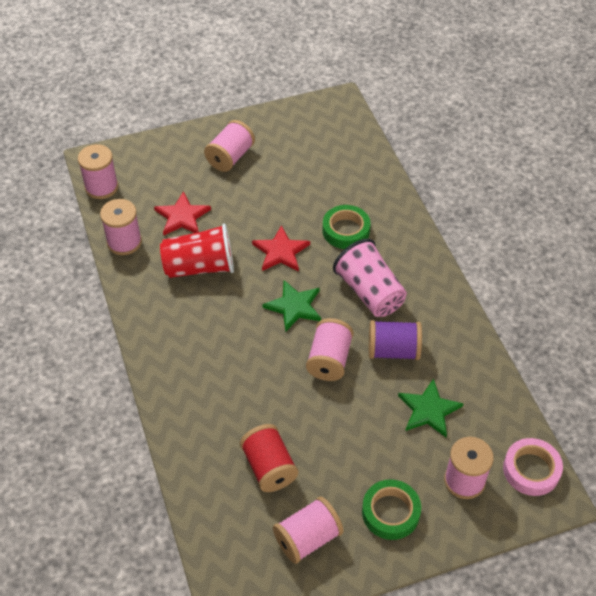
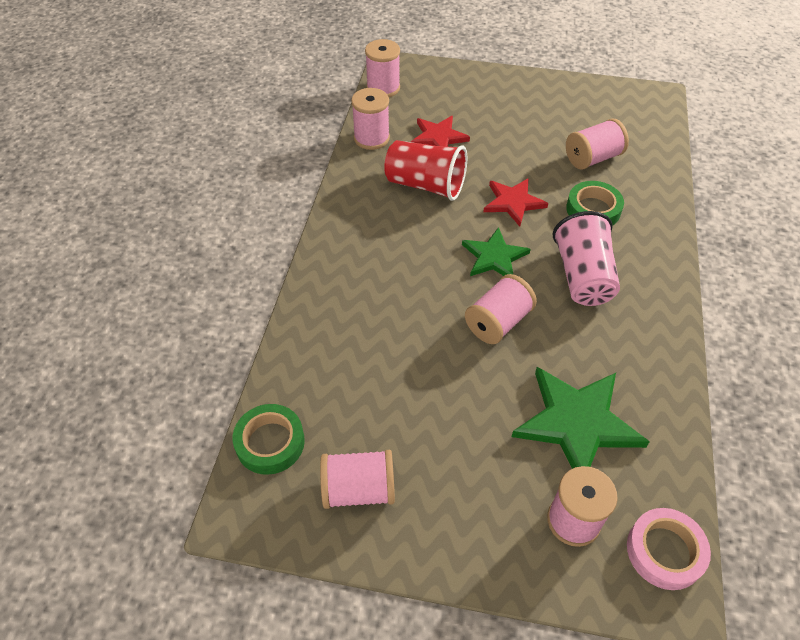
camera: 30 degrees right, 0 degrees up
(230, 157) = (517, 105): pink spool -> pink spool (592, 158)
(269, 467) = (367, 397): red spool -> none
(390, 512) = (466, 510): green tape -> green tape (270, 442)
(393, 350) = (574, 344): purple spool -> none
(429, 410) = (577, 423): green star -> green star, size x1.62

